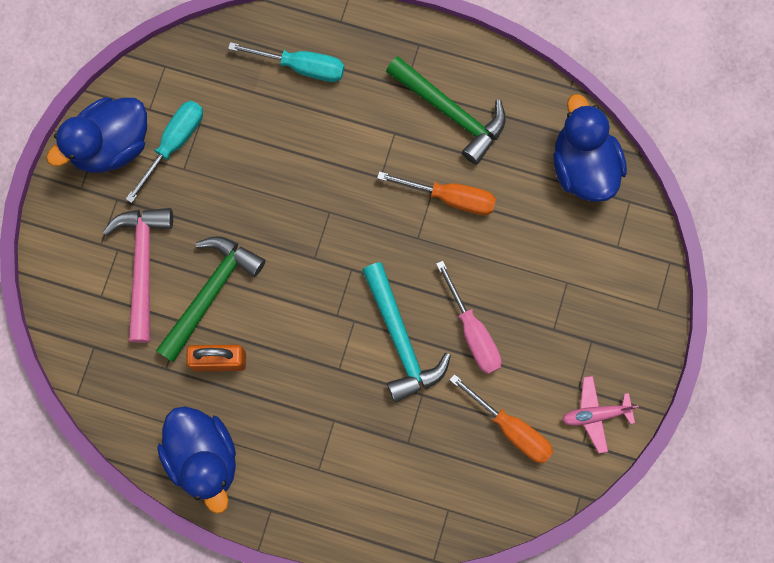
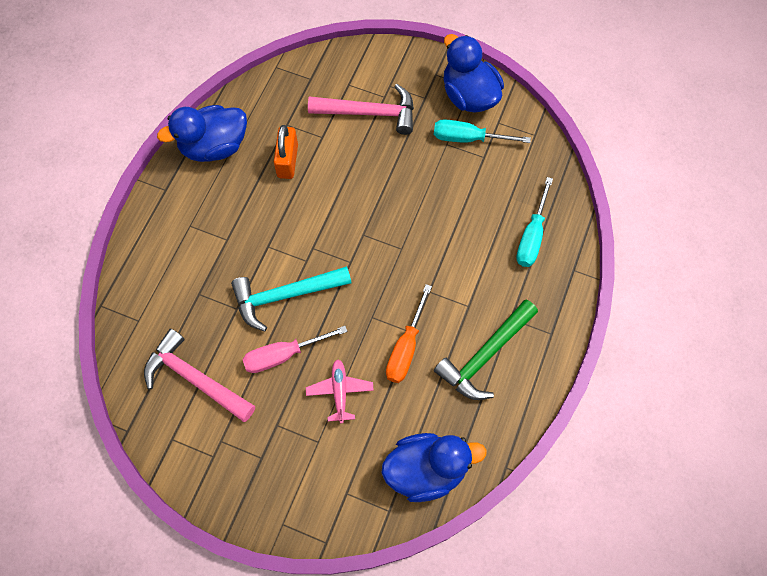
camera: 95 degrees right, 10 degrees down
(174, 143) = (468, 138): turquoise screwdriver -> turquoise screwdriver turned 150 degrees clockwise
(210, 293) = (342, 157): green hammer -> none
(511, 428) = (195, 378): orange screwdriver -> pink hammer
(595, 414) = (195, 453): pink plane -> pink plane (340, 392)

